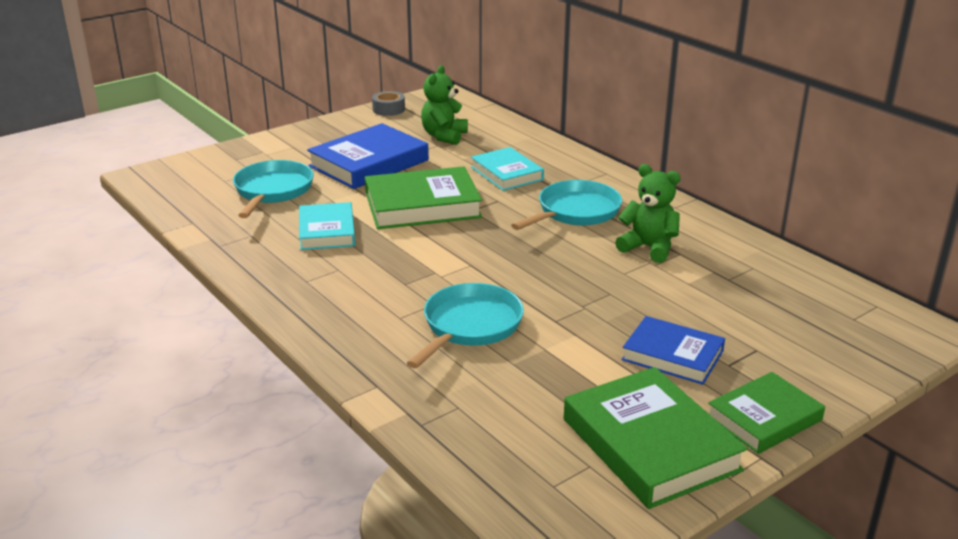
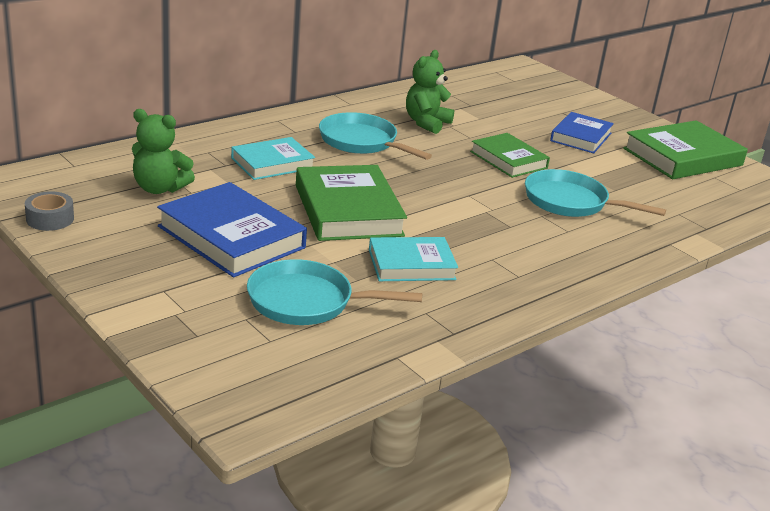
camera: 95 degrees left, 0 degrees up
(764, 418) = (638, 123): green book -> green book (508, 160)

